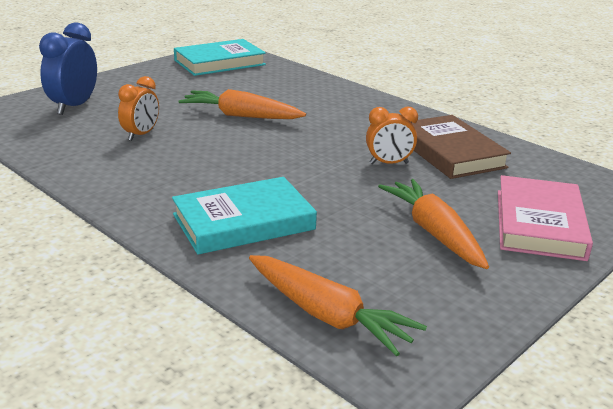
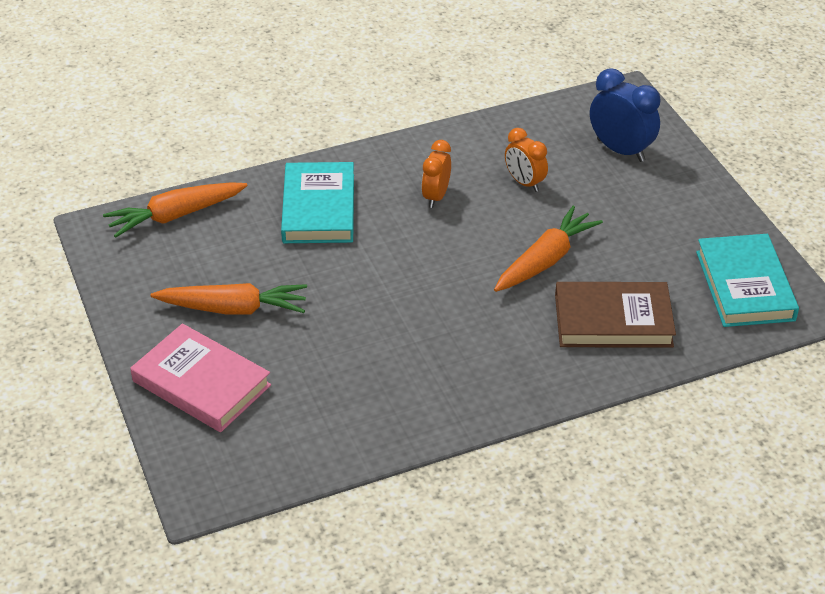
camera: 115 degrees right, 15 degrees up
(389, 163) = (372, 332): orange clock -> orange clock (436, 196)
(450, 152) = (372, 391): brown book -> brown book (613, 321)

